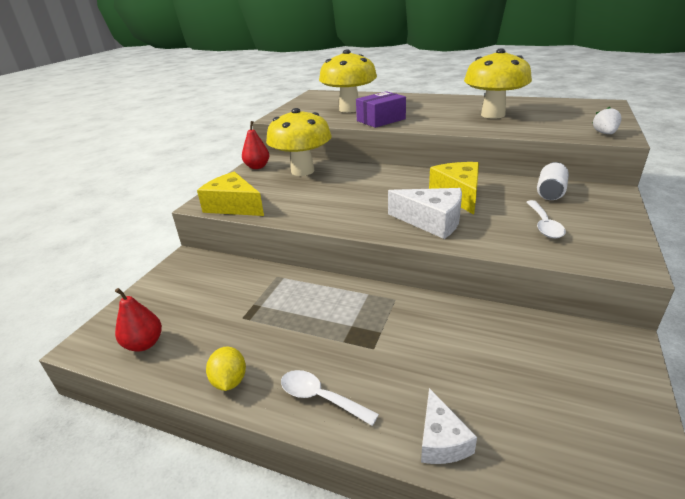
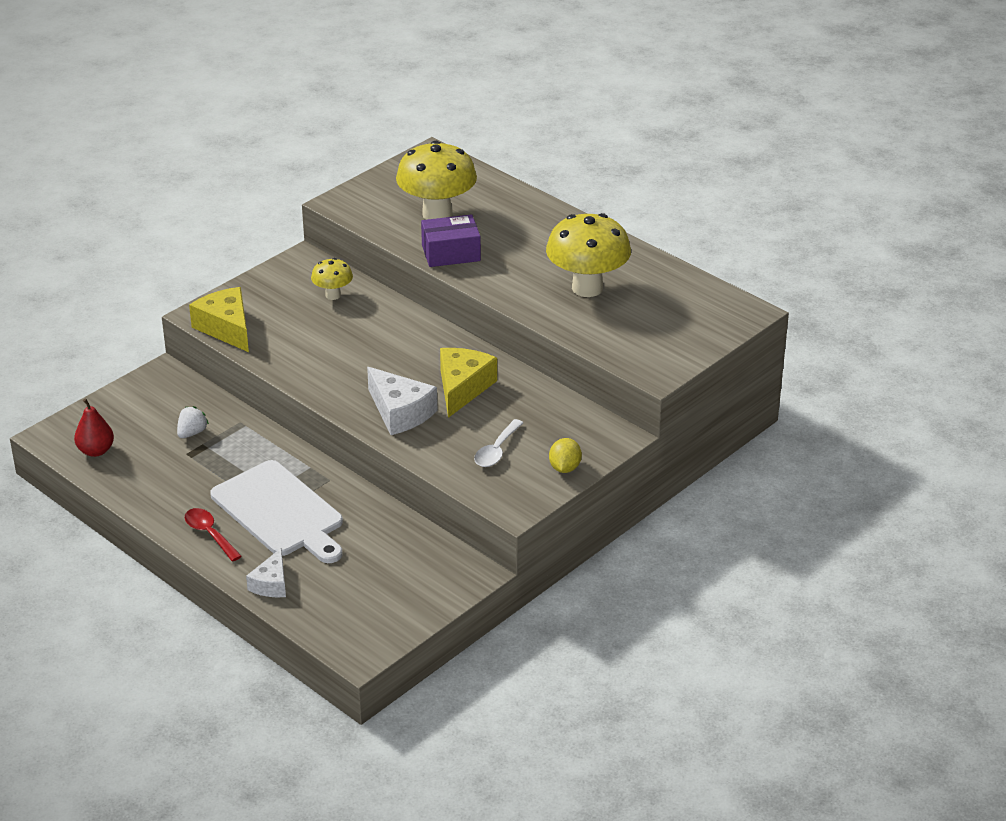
camera: 20 degrees right, 5 degrees up
(229, 381) = (150, 501): yellow lemon -> yellow lemon (564, 468)
(257, 167) = (287, 270): red pear -> none
(302, 171) = (333, 295): yellow mushroom -> yellow mushroom, size x0.51
(320, 398) = (209, 534): white spoon -> red spoon
(377, 345) = (280, 512): none -> white cutting board
(550, 192) = (557, 416): white can -> none
(604, 133) = (652, 364): white strawberry -> white strawberry (192, 433)

